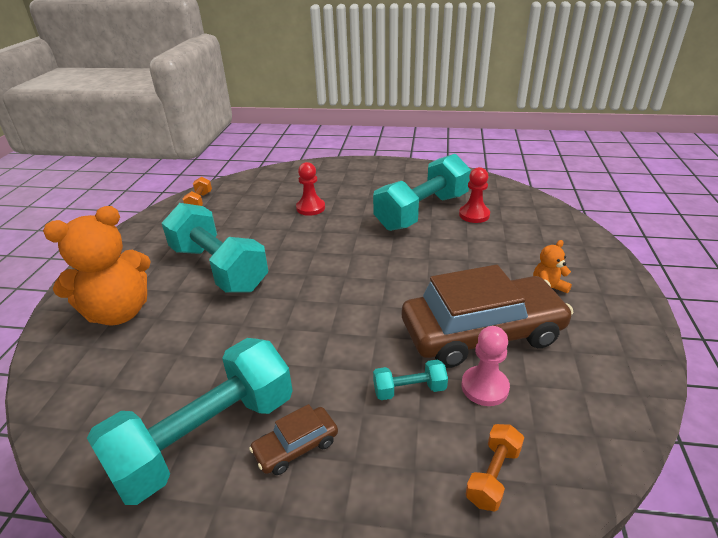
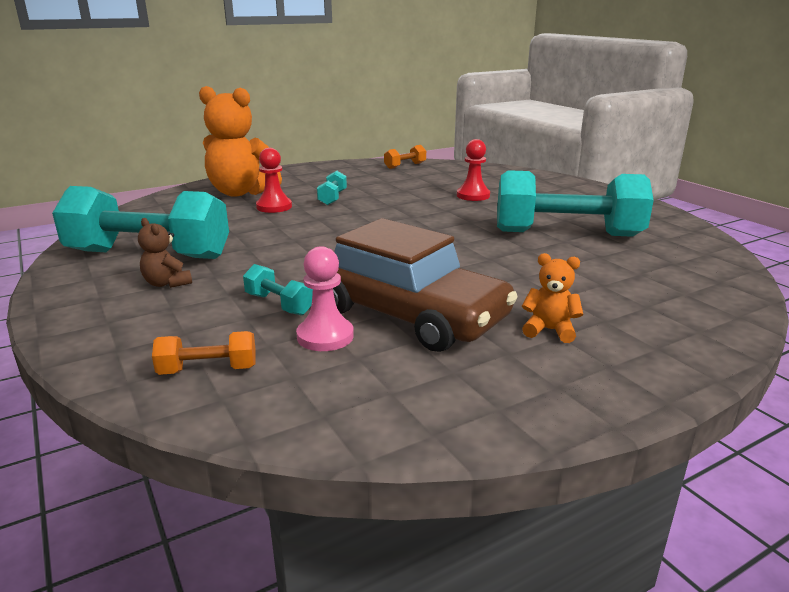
camera: 50 degrees right, 10 degrees down
(218, 268) = (332, 198): turquoise dumbbell -> turquoise dumbbell, size x0.42
(296, 446) = (167, 283): brown car -> brown teddy bear
(474, 215) = (619, 256): red pawn -> red pawn (274, 207)

